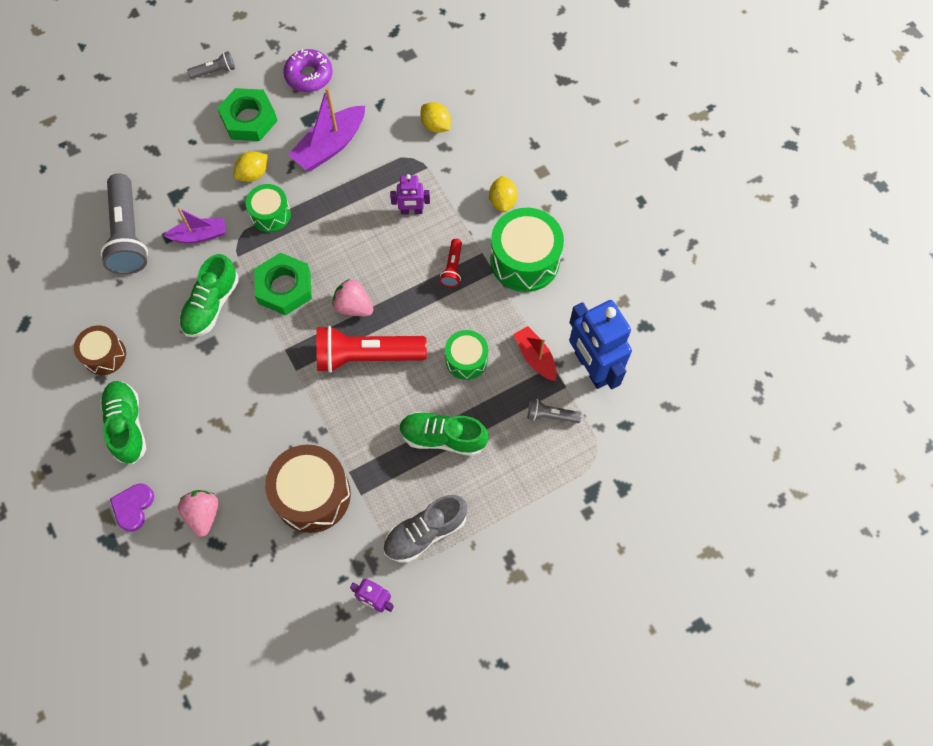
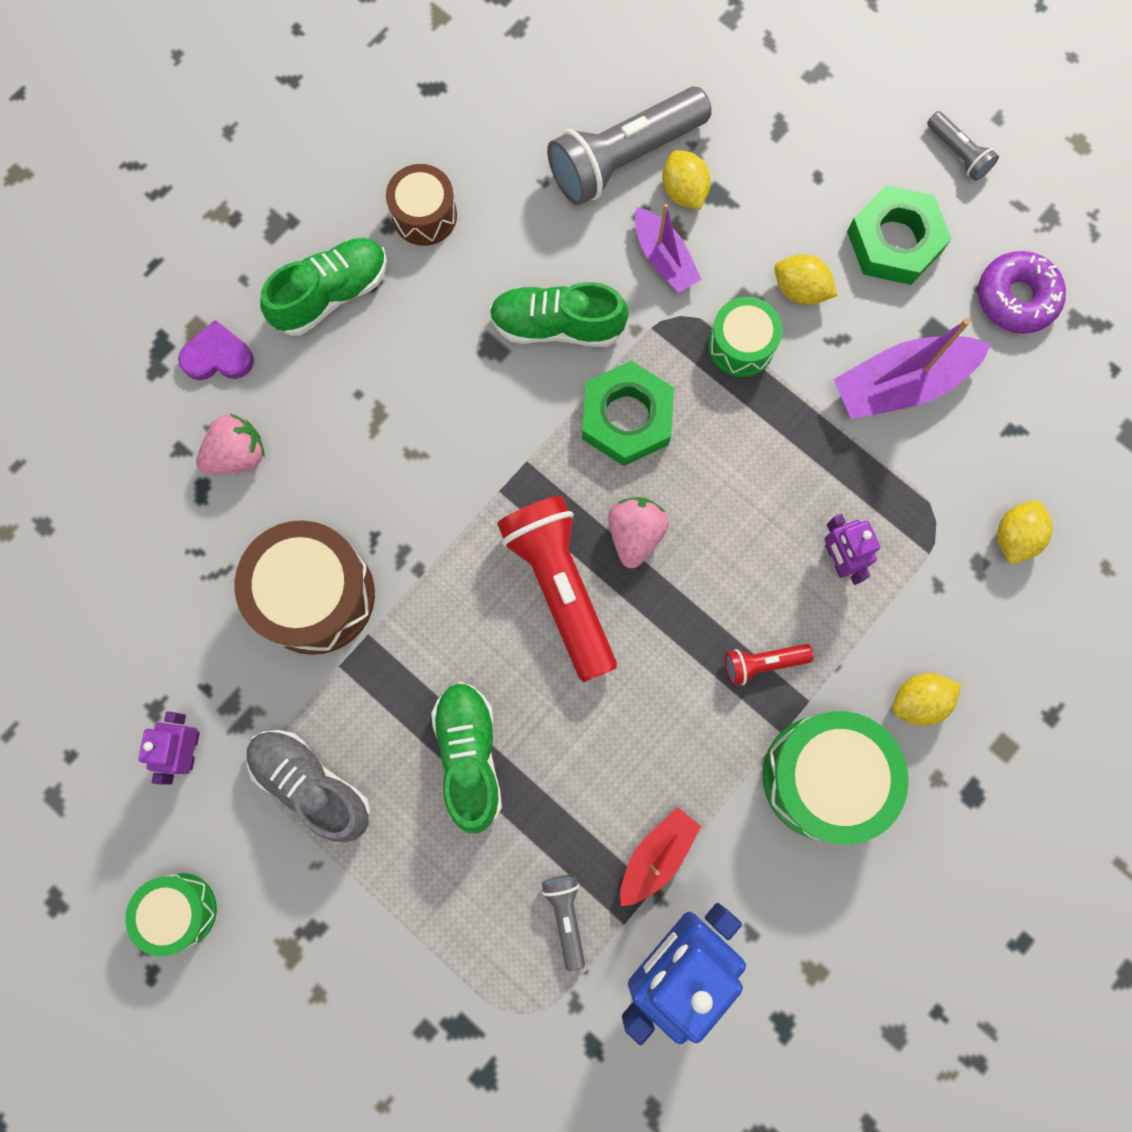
camera: 70 degrees right, 10 degrees up
(165, 211) = (683, 191): none -> yellow lemon
(330, 146) = (901, 384): purple boat -> purple boat turned 45 degrees counterclockwise
(466, 360) = (611, 745): green drum -> green drum (180, 911)

